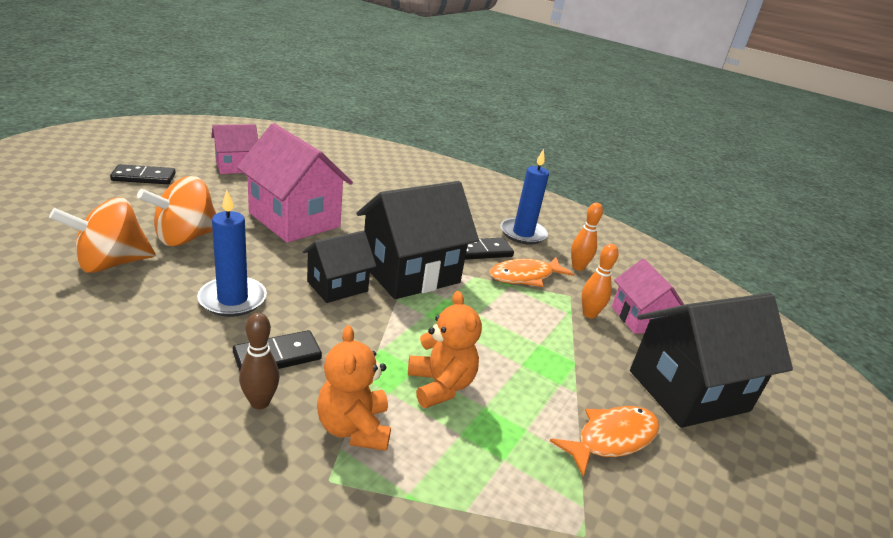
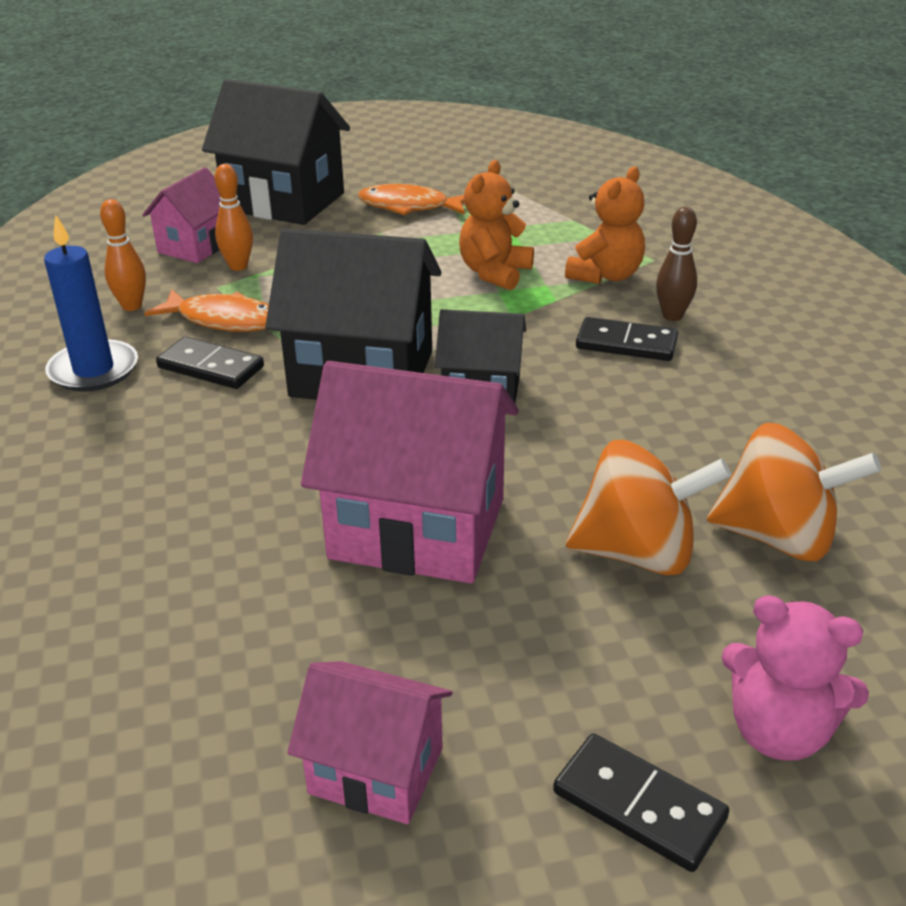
camera: 130 degrees left, 5 degrees up
(95, 202) = (778, 731): none -> pink teddy bear
(232, 299) = (631, 419): blue candle -> none
(294, 220) = (417, 528): pink house -> pink house turned 75 degrees counterclockwise

